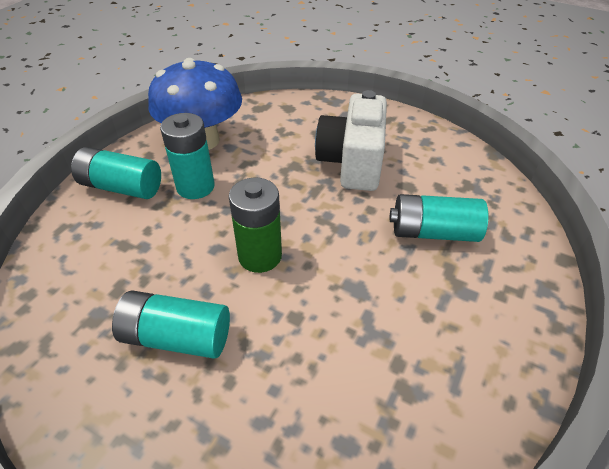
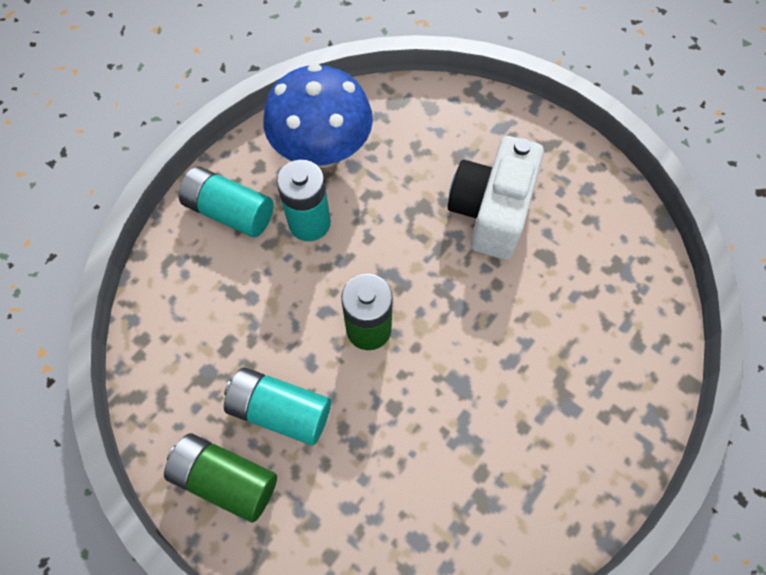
camera: 10 degrees right, 20 degrees up
(116, 415) = (225, 479): none -> green battery
(433, 232) = (557, 326): turquoise battery -> none

